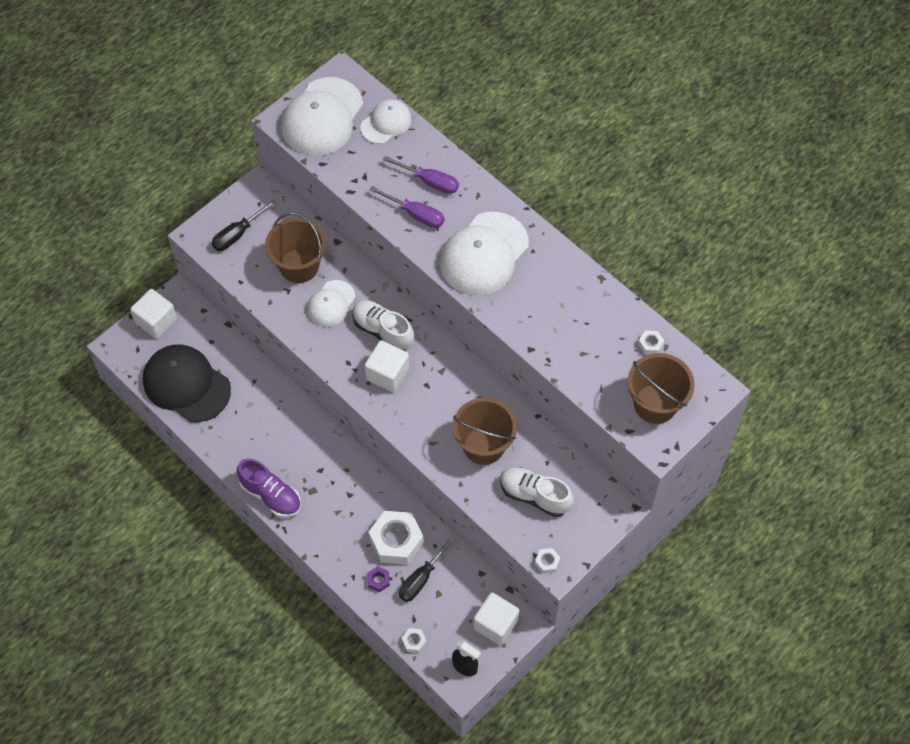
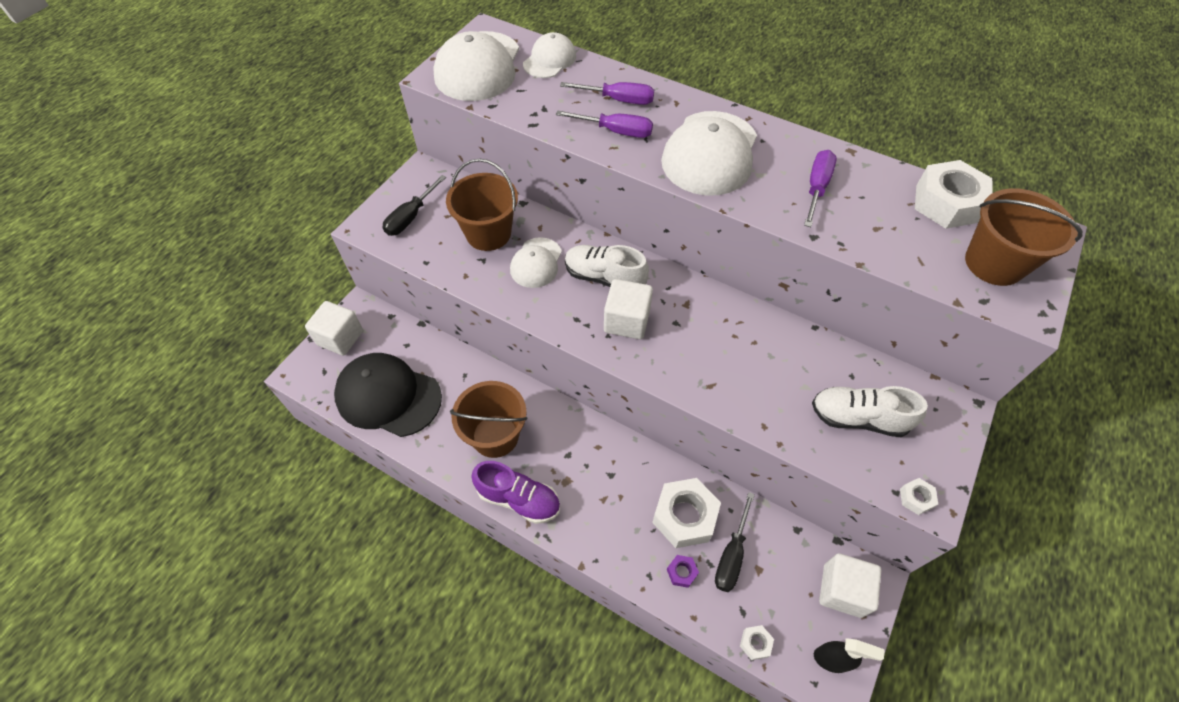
camera: 15 degrees left, 5 degrees down
(484, 445) = (771, 374): brown bucket -> brown bucket (495, 436)
(554, 306) = (816, 187): none -> purple screwdriver
(650, 345) = (946, 203): white nut -> white nut, size x2.25

